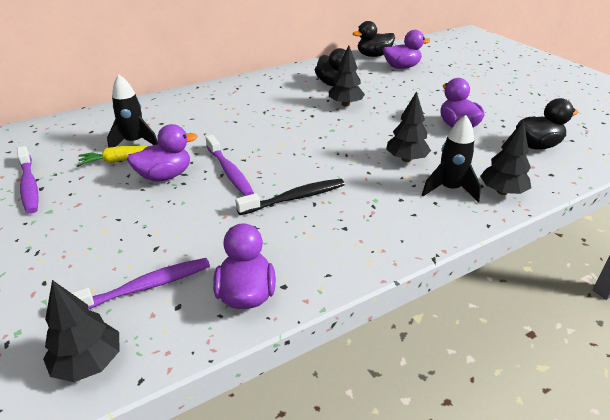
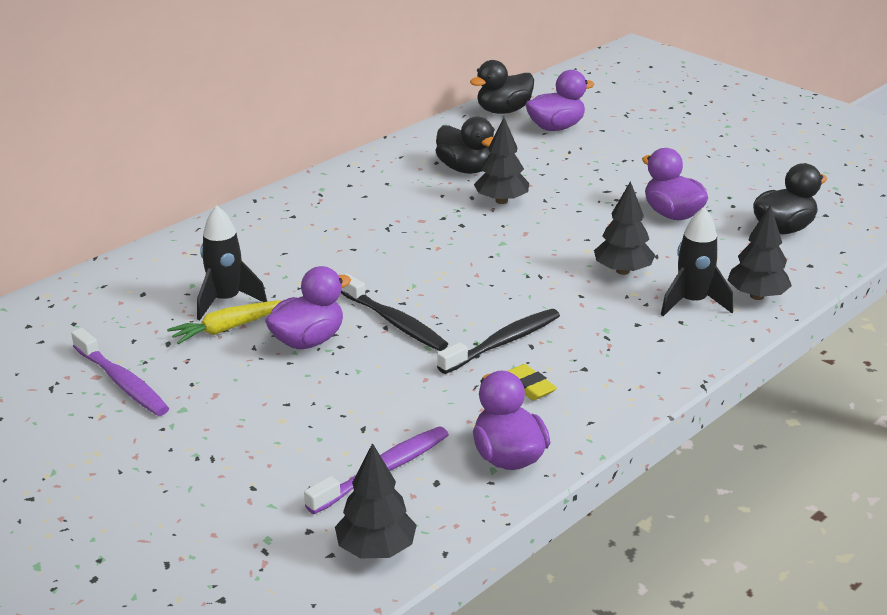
camera: 15 degrees left, 5 degrees down
(229, 172) = (394, 322): purple toothbrush -> black toothbrush
(295, 235) = (528, 386): none -> yellow eraser

